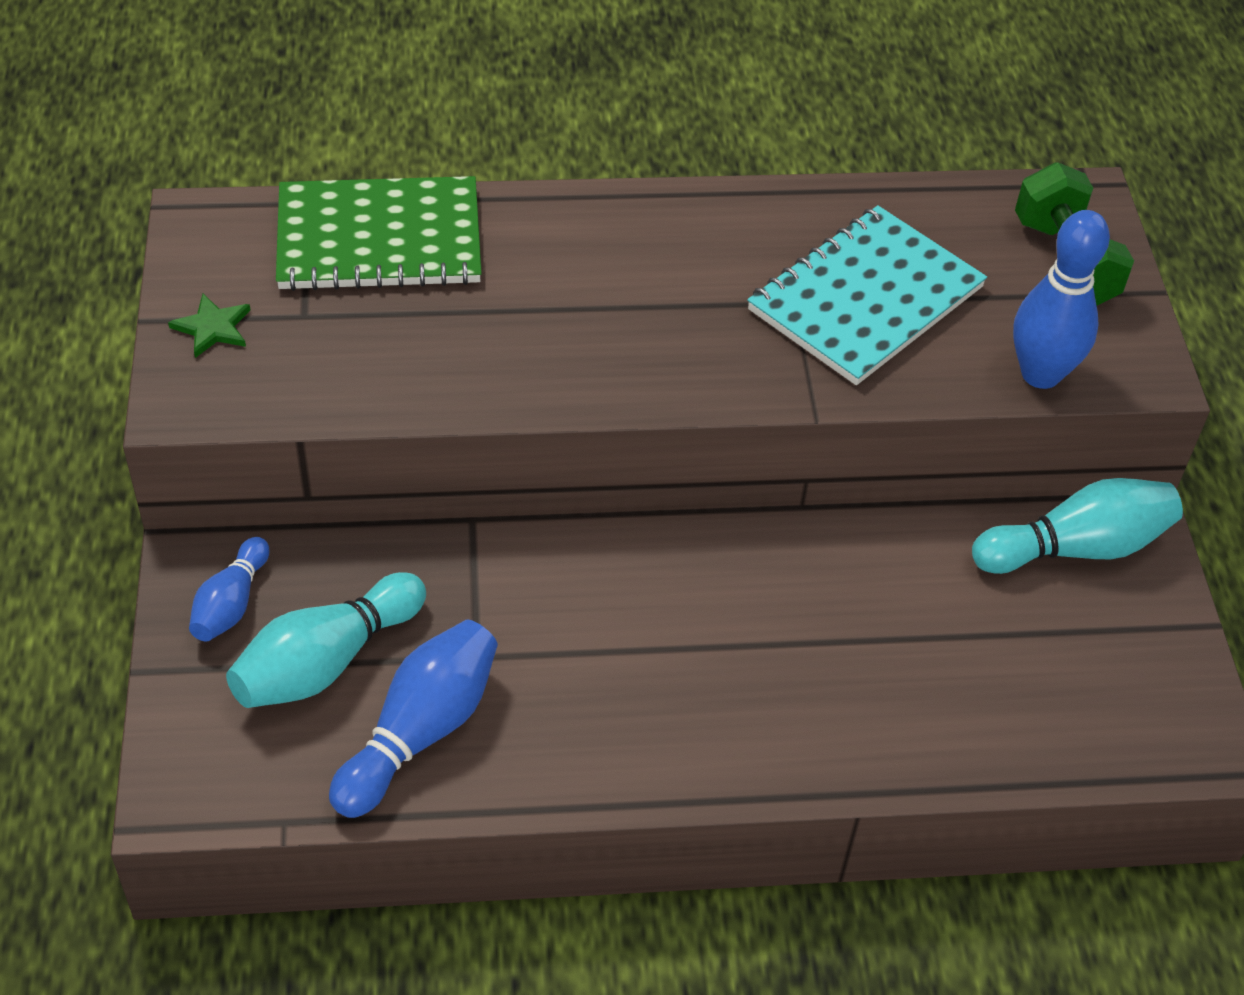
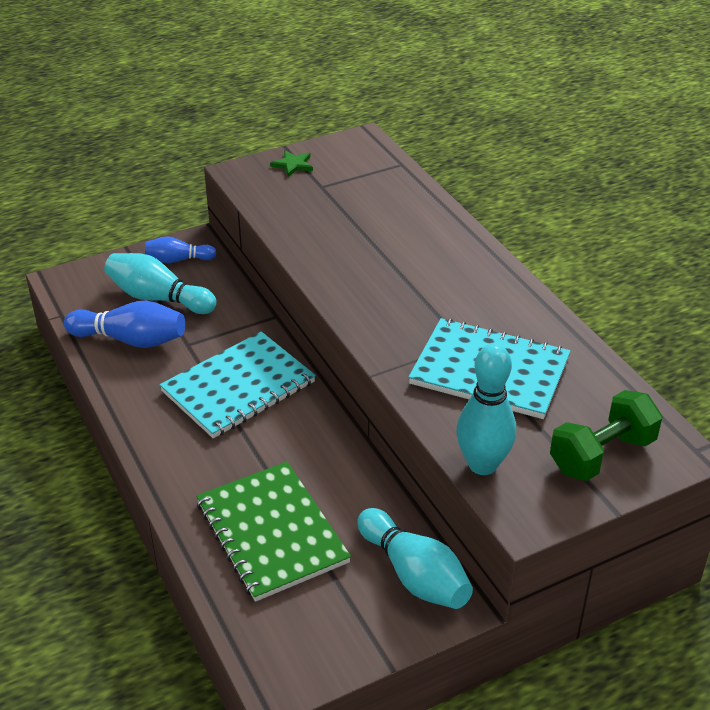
camera: 70 degrees right, 10 degrees down
(379, 239) = (392, 191): green notebook -> green notebook (271, 532)
(621, 619) = (238, 387): none -> turquoise notebook
(1040, 374) = (482, 465): blue bowling pin -> turquoise bowling pin

